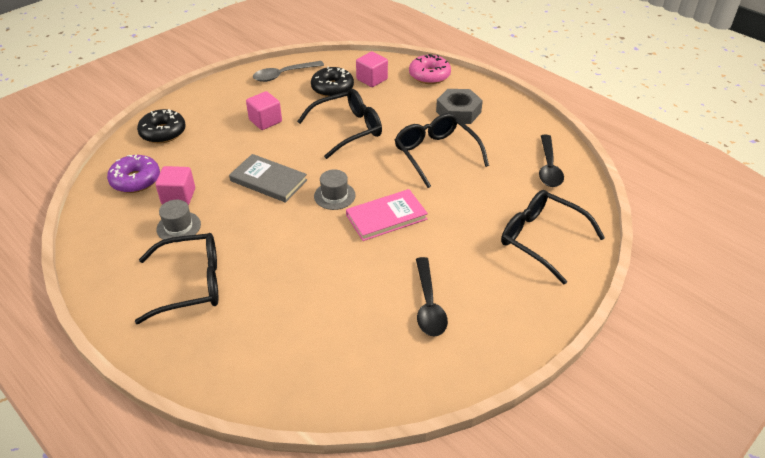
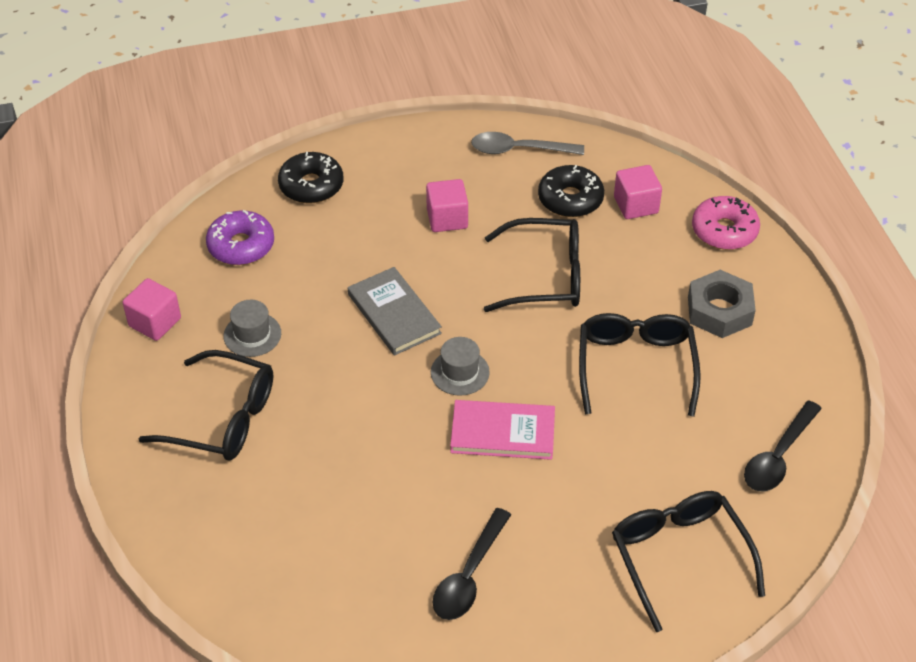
camera: 30 degrees right, 5 degrees up
(178, 196) = (276, 291): pink cube -> pink cube (155, 322)

